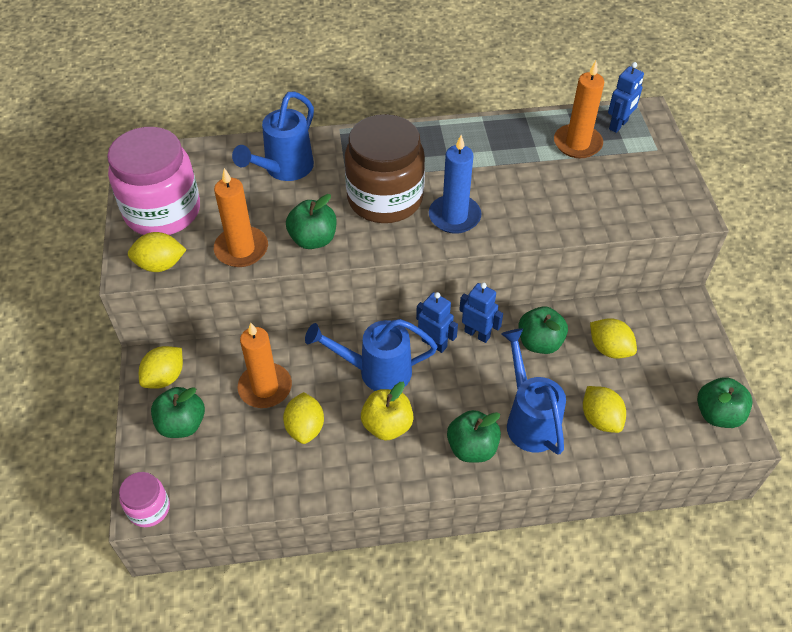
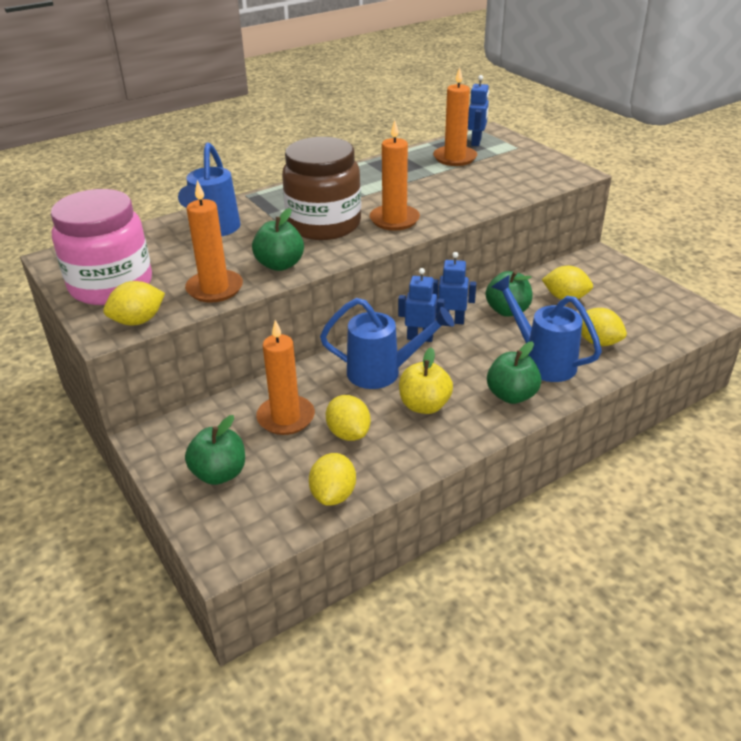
camera: 25 degrees left, 15 degrees down
(149, 508) = (232, 554): pink jar -> none
(165, 377) = (174, 444): yellow lemon -> yellow lemon (333, 495)
(376, 371) = (383, 372): blue watering can -> blue watering can turned 150 degrees counterclockwise
(454, 216) = (394, 220): blue candle -> orange candle
(717, 414) = (680, 311): green apple -> none

